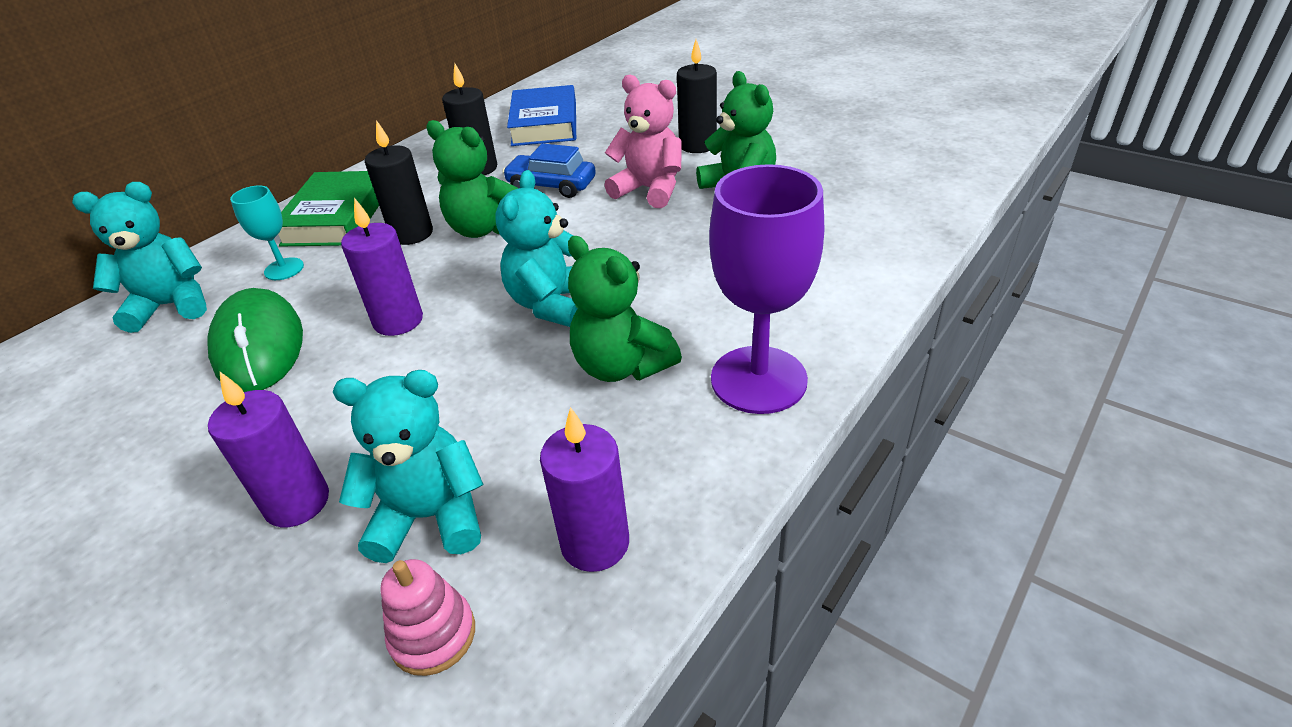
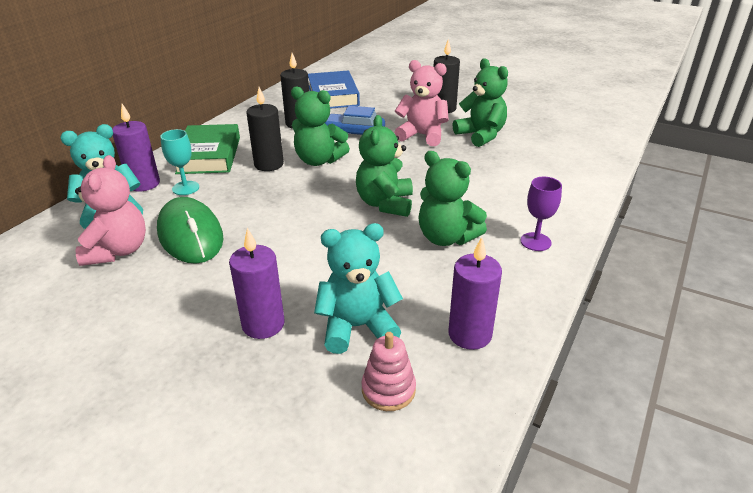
camera: 10 degrees left, 5 degrees down
(153, 367) = (118, 251): none -> pink teddy bear
(398, 321) = (284, 217): purple candle -> purple candle (144, 184)
(552, 304) = (385, 204): turquoise teddy bear -> green teddy bear
(758, 379) = (535, 242): purple goblet -> purple goblet, size x0.50

